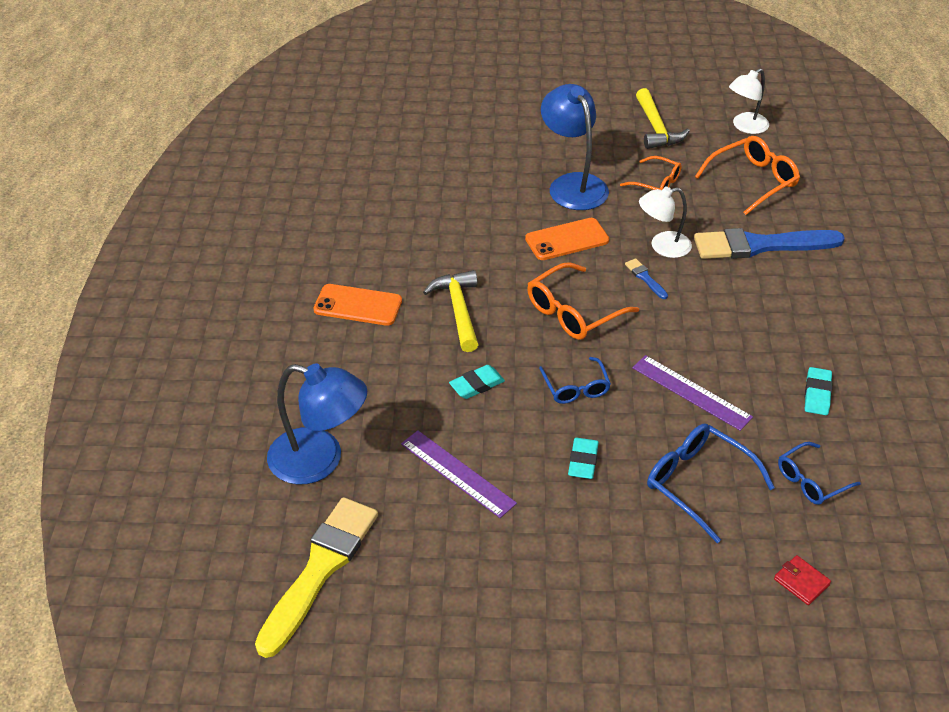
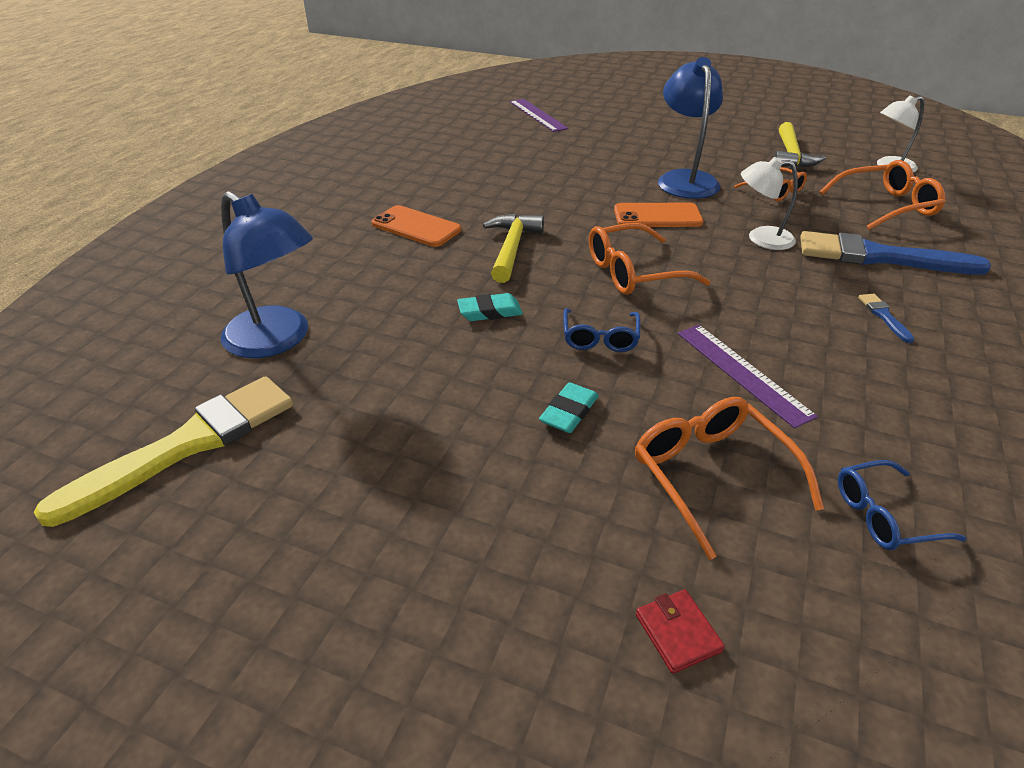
camera: 20 degrees right, 5 degrees down
(457, 473) = (412, 387): purple ruler -> purple ruler (537, 115)
(645, 278) = (730, 260): blue brush -> blue brush (884, 316)
(697, 483) = (711, 475): blue glasses -> orange glasses
(801, 582) = (830, 660): red wallet -> red wallet (677, 633)
(817, 394) = (919, 413): turquoise eraser -> none

